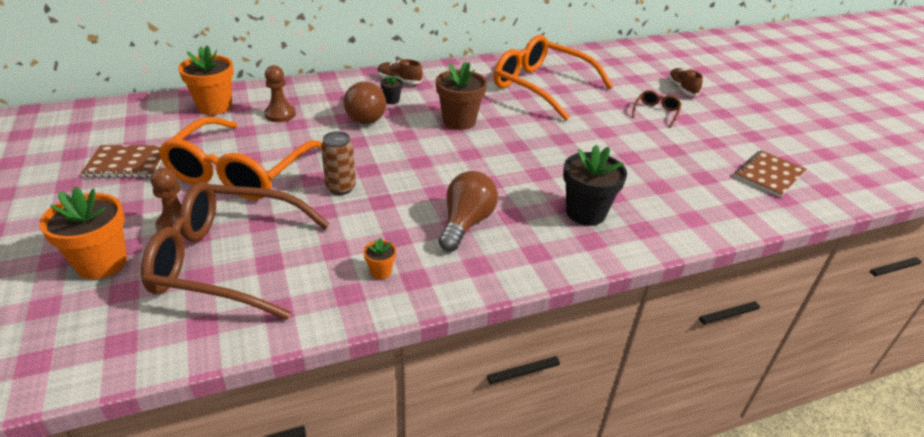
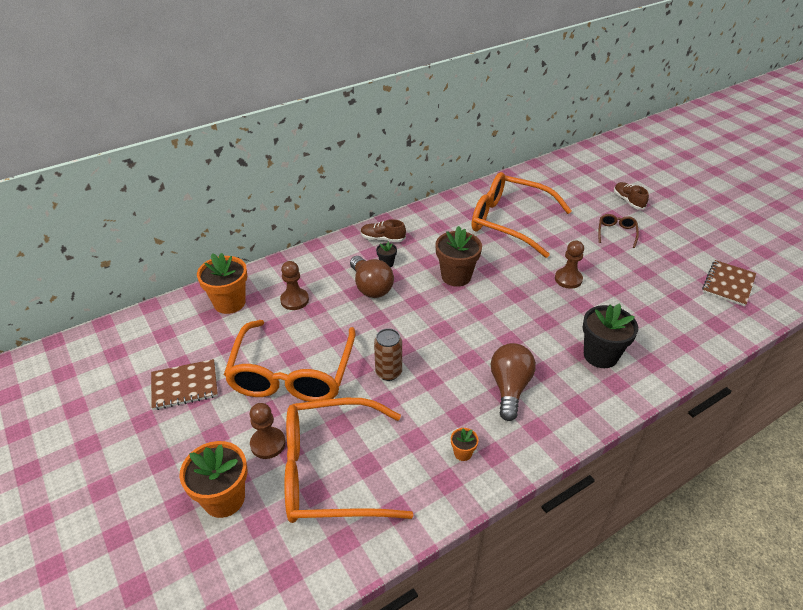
camera: 10 degrees left, 5 degrees up
(225, 261) = (329, 472): brown glasses -> orange glasses
(581, 142) = (568, 279): none -> brown pawn

